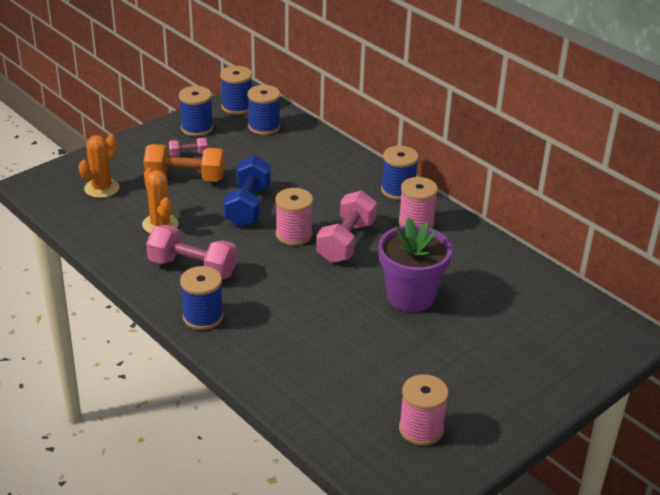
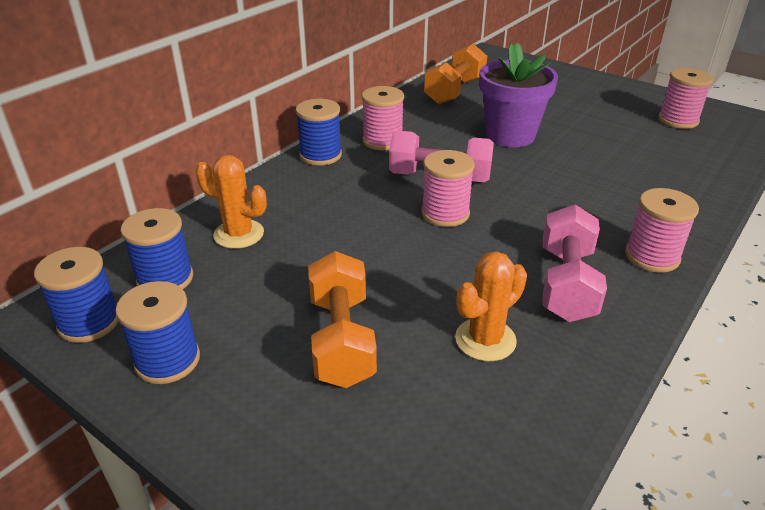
camera: 100 degrees left, 0 degrees up
(101, 188) = (411, 452): orange cactus -> orange cactus (239, 234)
(188, 154) = (264, 352): pink dumbbell -> none
(203, 317) = (652, 256): blue spool -> pink spool
(248, 206) = (397, 259): blue dumbbell -> none
(519, 283) = (454, 91): none -> orange dumbbell

